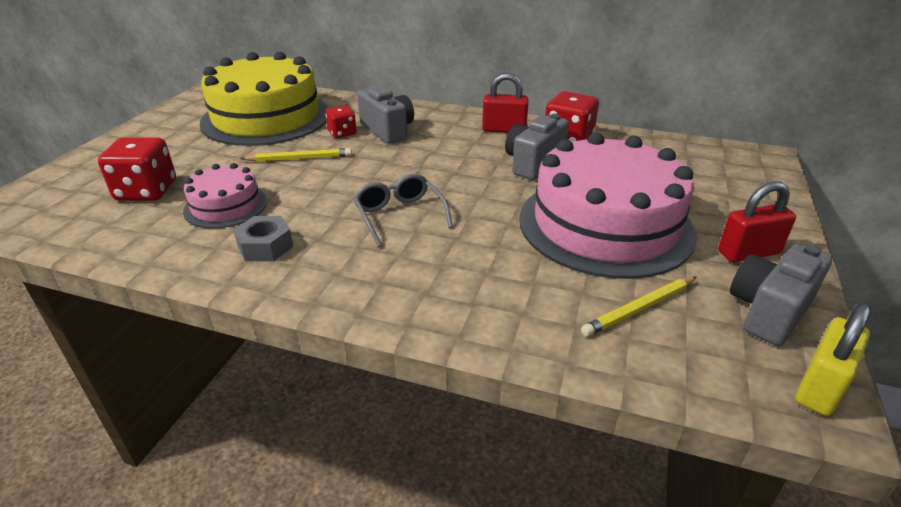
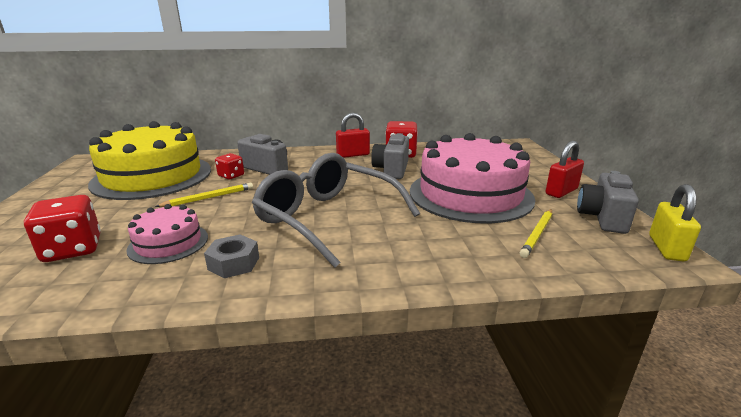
camera: 25 degrees left, 10 degrees down
(400, 216) = (328, 218): grey glasses -> grey glasses, size x1.97

